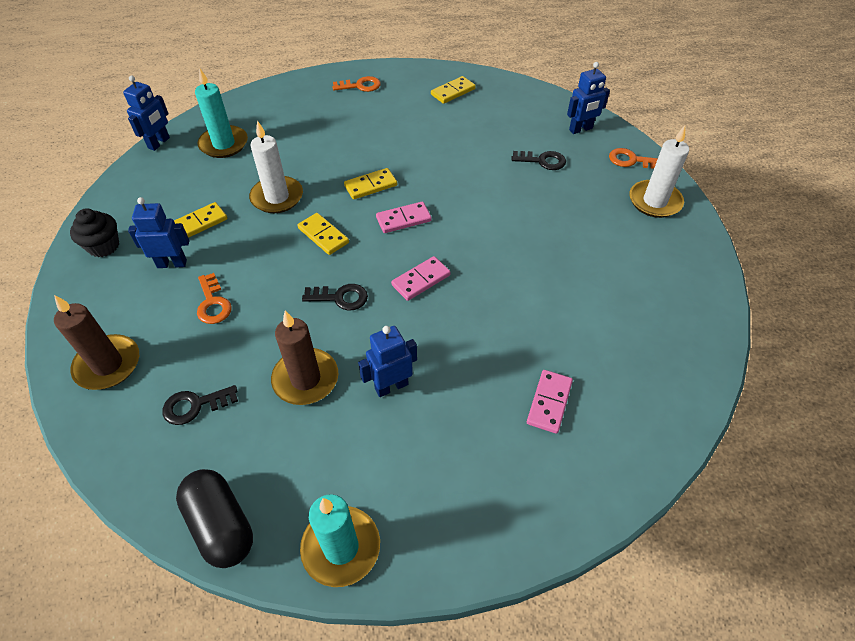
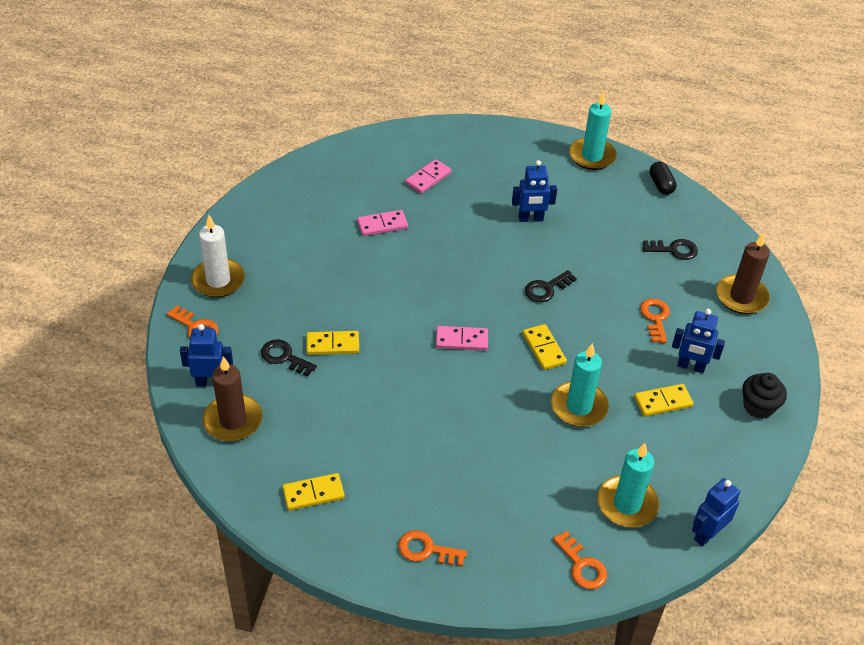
camera: 160 degrees left, 5 degrees down
(221, 525) = (661, 185): black capsule -> black capsule, size x0.62
(251, 104) = (582, 565): none -> orange key
(277, 197) = (579, 406): white candle -> turquoise candle
(305, 379) = (591, 242): brown candle -> brown candle (233, 420)
(340, 297) = (546, 289): black key -> black key turned 60 degrees counterclockwise
(370, 185) = (477, 388): yellow domino -> yellow domino (333, 345)
(421, 280) = (473, 281): pink domino -> pink domino (382, 225)

